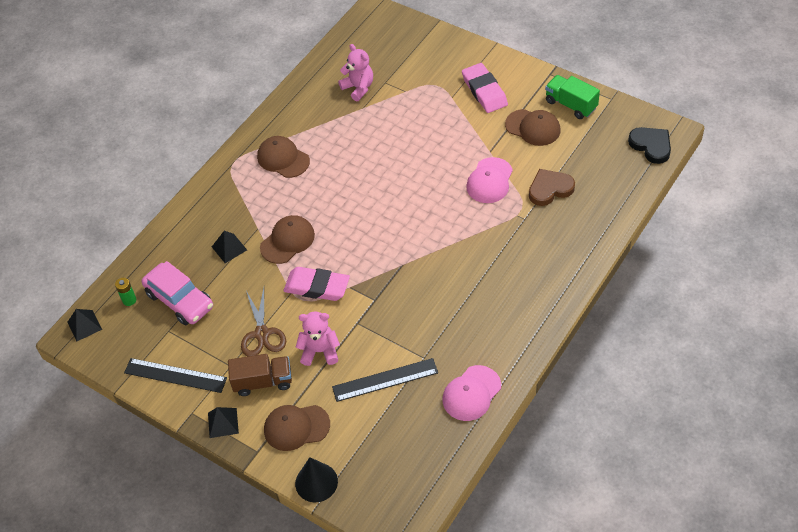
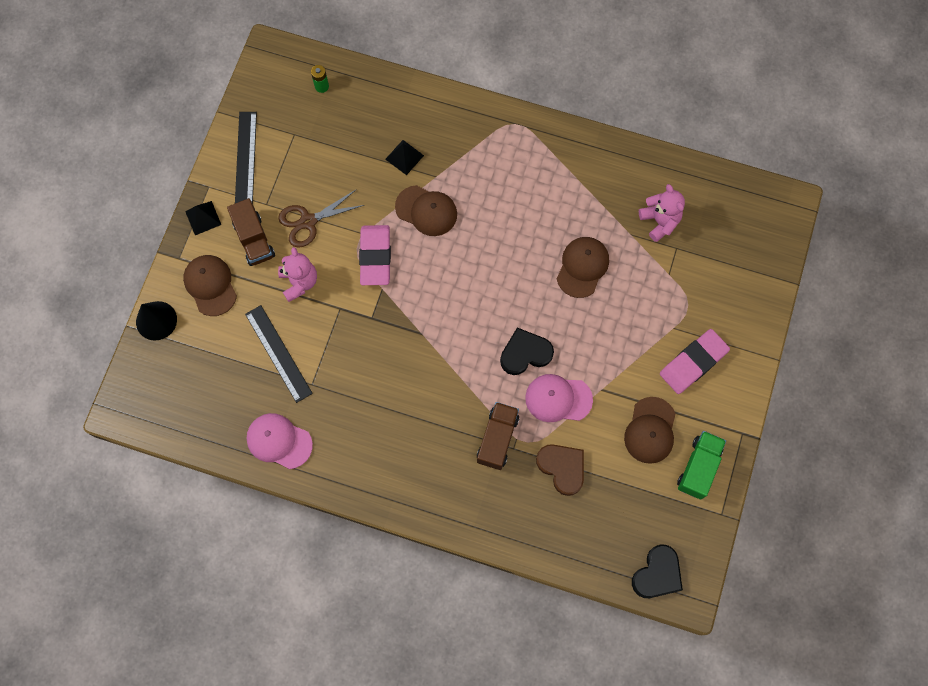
camera: 70 degrees right, 20 degrees up
(84, 325) = (284, 57): black pyramid -> none
(180, 300) = (331, 132): pink car -> none
(283, 159) = (535, 172): brown cap -> brown cap (582, 267)
(358, 88) = (659, 221): pink teddy bear -> pink teddy bear turned 60 degrees counterclockwise
(443, 195) = (525, 353): none -> black heart
(513, 228) = (497, 439): none -> brown truck

